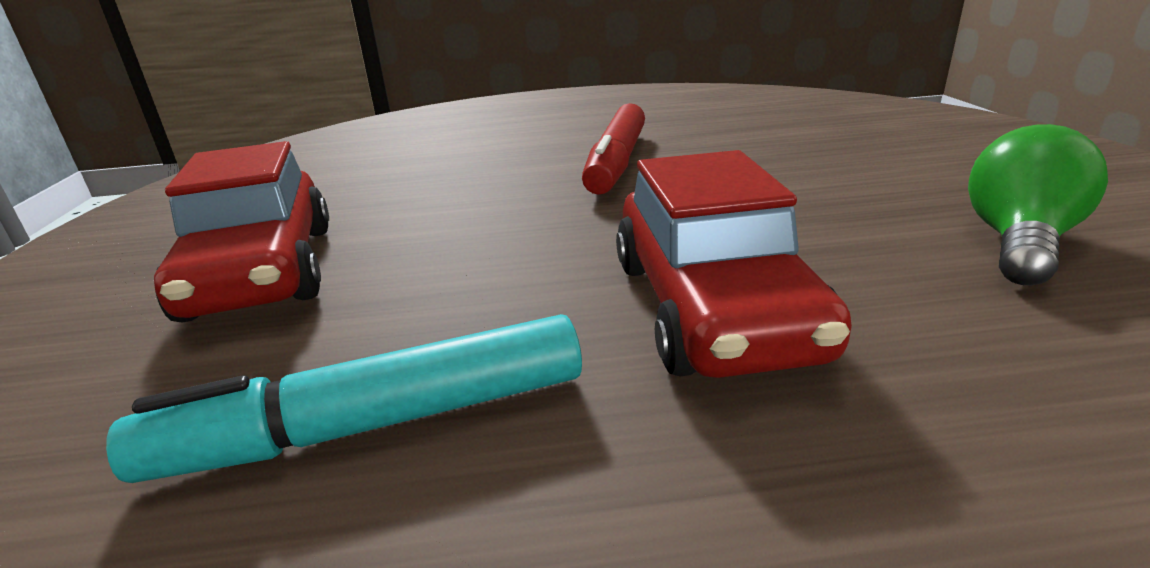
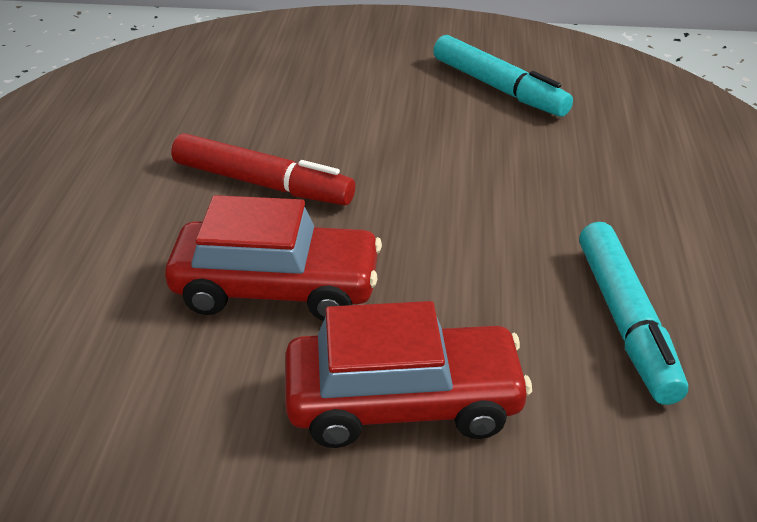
camera: 80 degrees left, 10 degrees up
(712, 307) = (537, 194): red car -> red car (276, 288)
(1019, 242) = (498, 87): green light bulb -> turquoise marker

